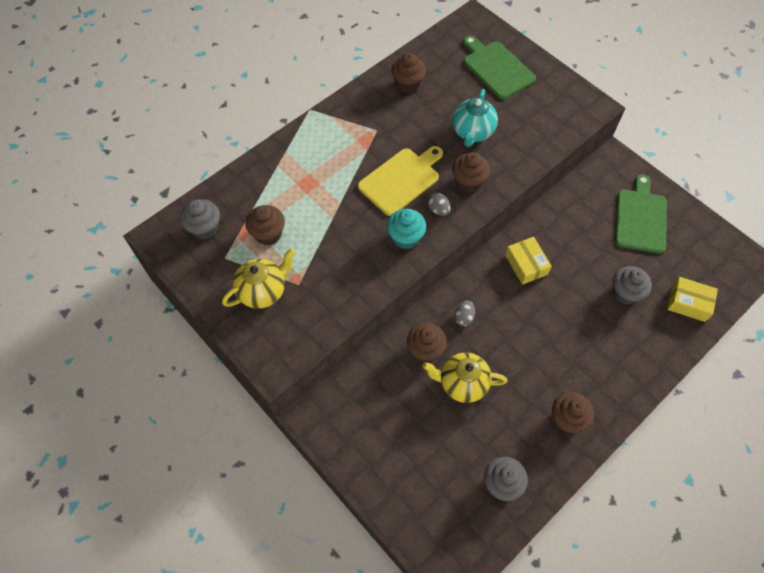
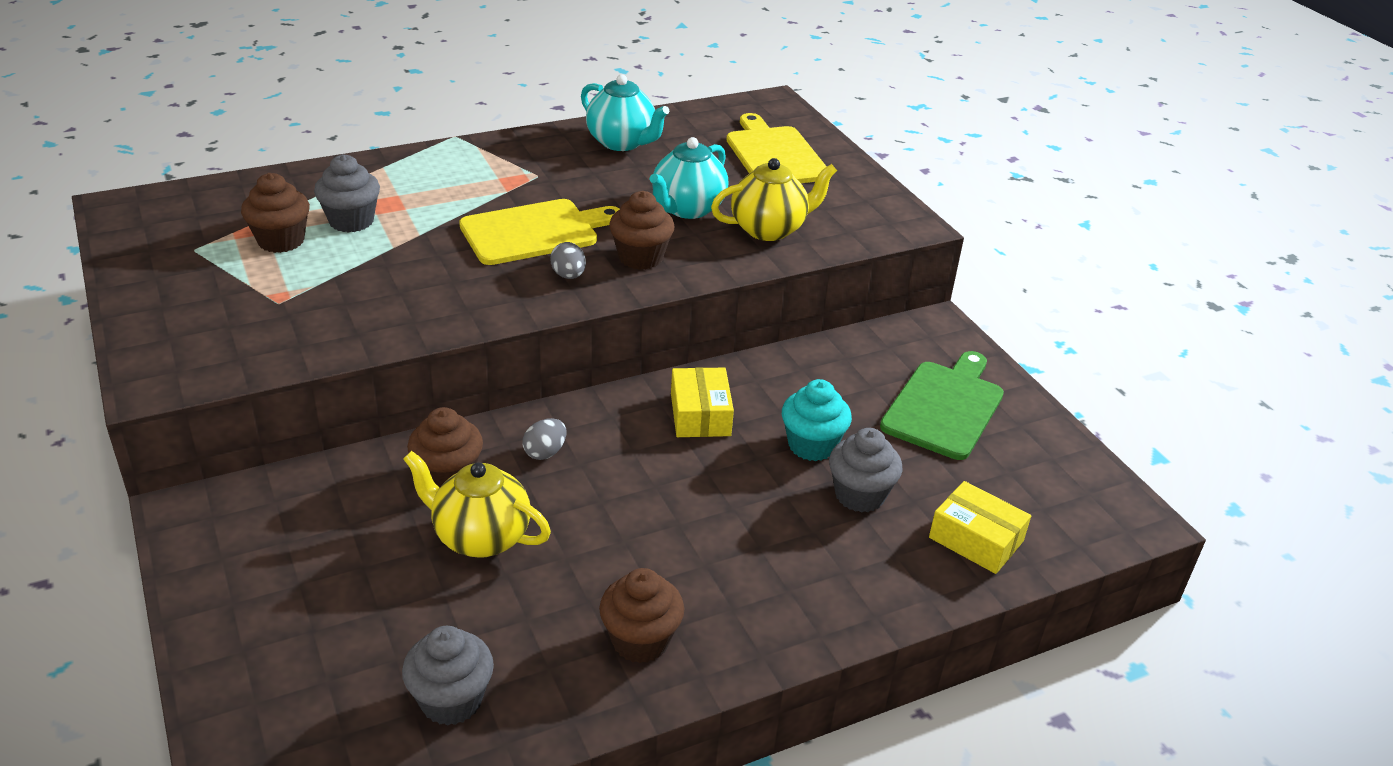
camera: 15 degrees right, 25 degrees down
(205, 228) = (194, 214): grey cupcake -> grey cupcake (351, 221)
(263, 291) = (217, 297): yellow teapot -> yellow teapot (769, 229)
(405, 238) = (491, 293): turquoise cupcake -> turquoise cupcake (812, 445)
(408, 84) = (622, 143): brown cupcake -> turquoise teapot
(496, 68) = (774, 155): green cutting board -> yellow cutting board

